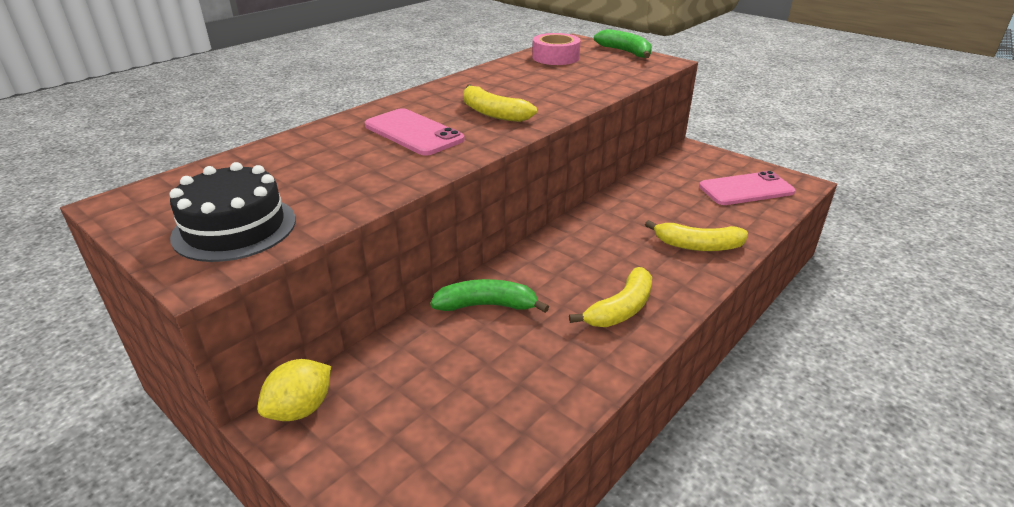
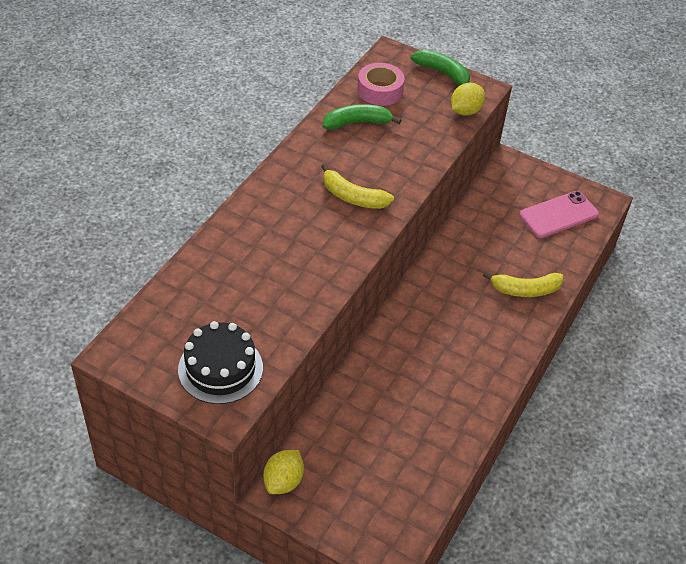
camera: 15 degrees left, 15 degrees up
(413, 133) = (297, 234): pink phone -> none
(487, 305) = (379, 374): green banana -> green banana (357, 123)
(620, 309) = (477, 364): yellow banana -> none
(642, 72) = (465, 111): none -> yellow lemon

